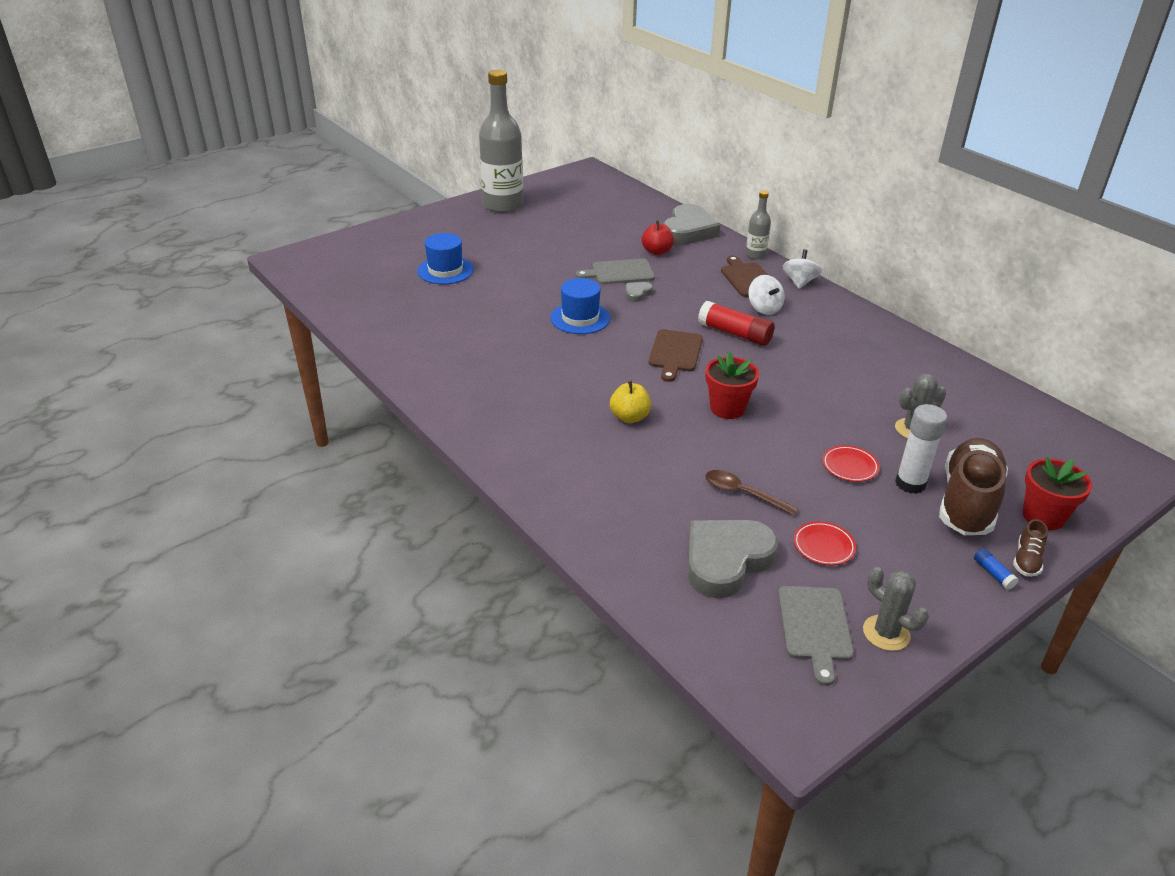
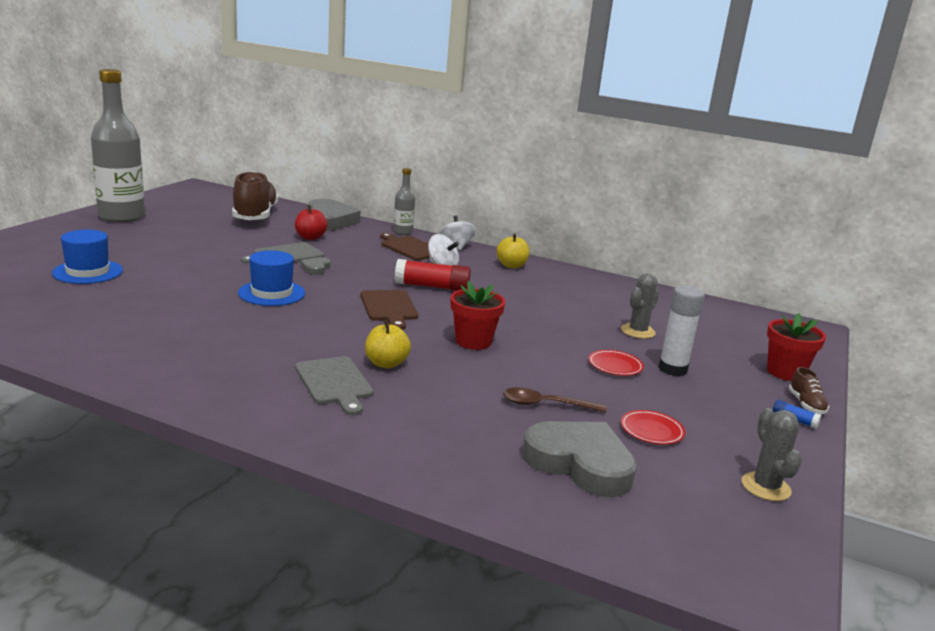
camera: 30 degrees left, 15 degrees down
(726, 560) = (580, 463): grey heart -> grey heart turned 105 degrees clockwise
(814, 627) = (707, 499): grey cutting board -> grey cutting board (334, 383)
(841, 318) = (511, 266): none -> yellow apple
(886, 633) = (765, 487): grey cactus -> grey cactus turned 60 degrees clockwise
(967, 502) = (726, 374): brown shoe -> brown shoe (255, 216)

